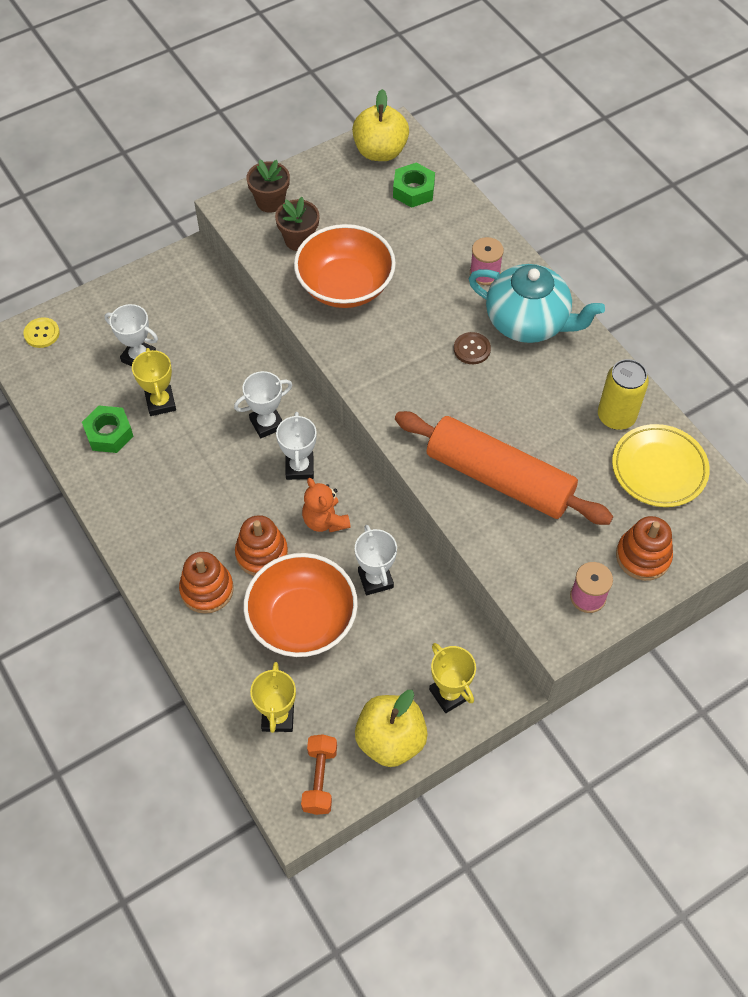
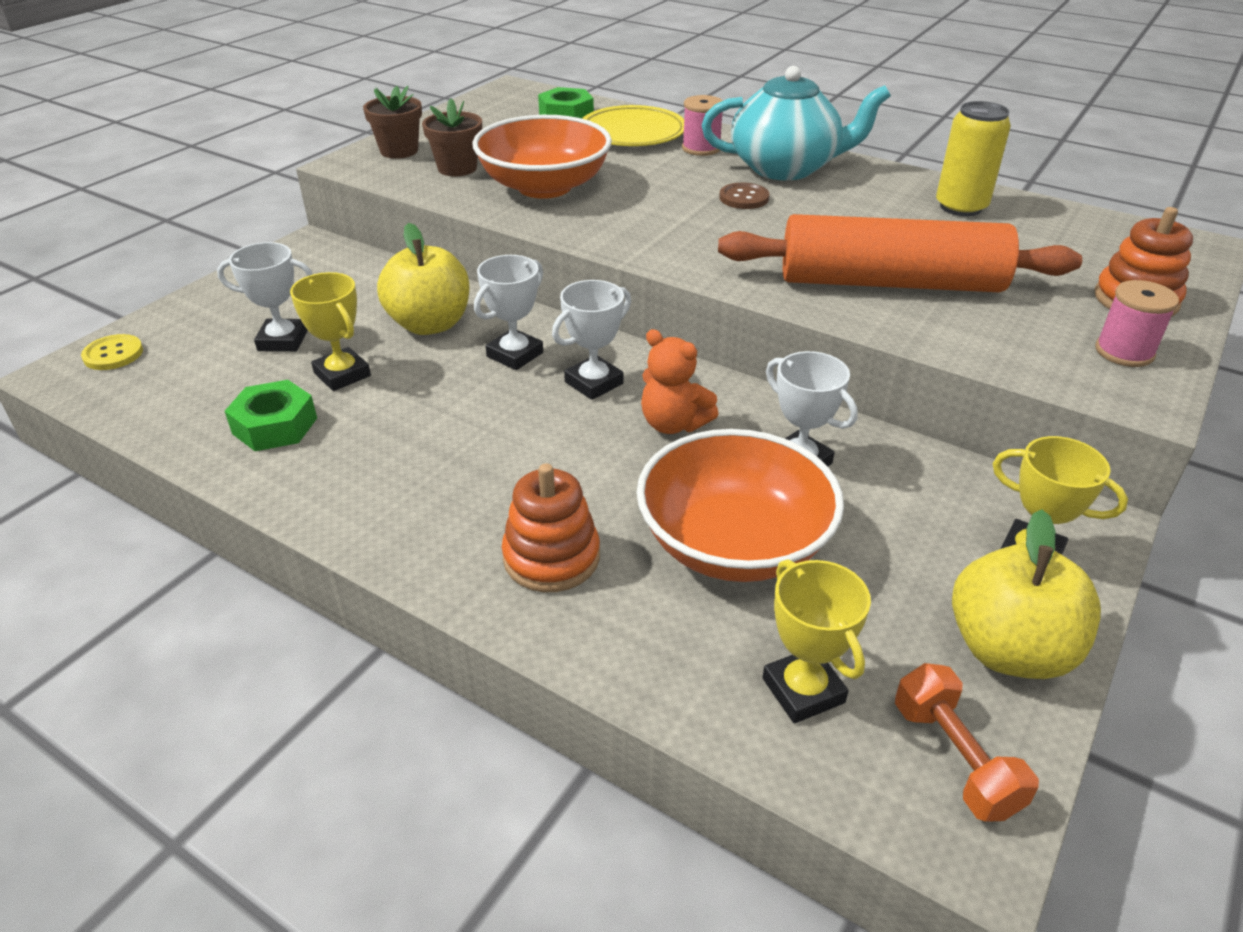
camera: 25 degrees left, 20 degrees down
(262, 554) = (609, 487): orange stacking toy -> none
(299, 467) = (594, 383): white trophy -> white trophy turned 75 degrees clockwise
(380, 151) = (505, 101): yellow apple -> yellow apple (430, 324)
(659, 469) = (1056, 231): yellow plate -> yellow plate (632, 133)

